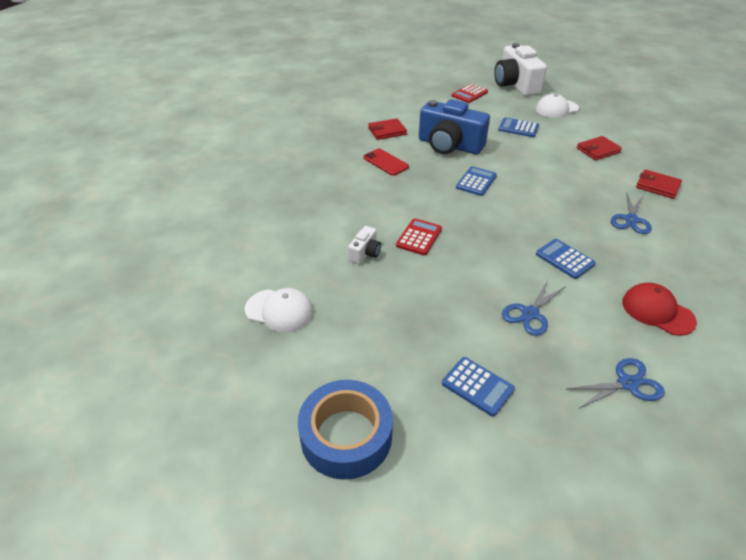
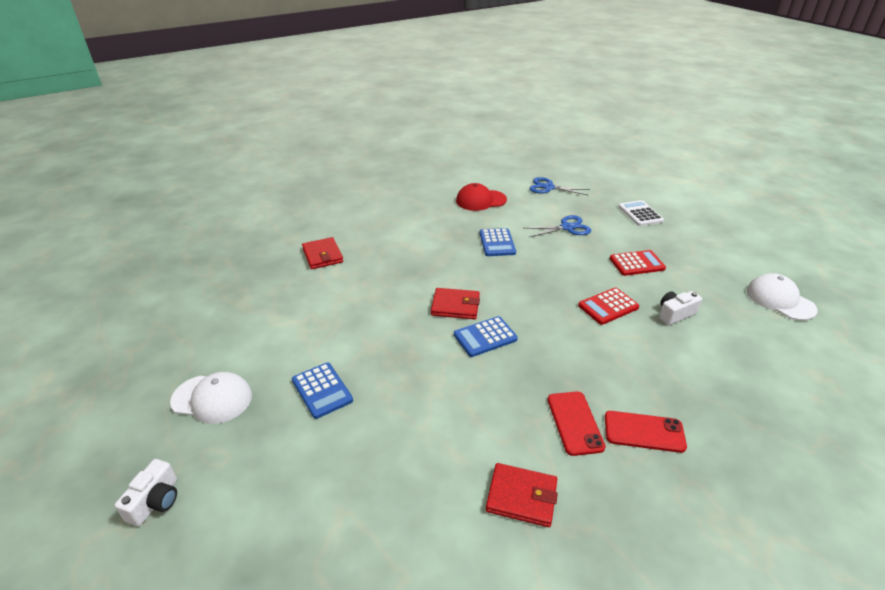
camera: 145 degrees left, 5 degrees down
(346, 436) = (739, 224): blue tape -> none
(348, 172) = (644, 432): none -> red phone
(449, 145) = (454, 408): blue camera -> none
(469, 94) = (266, 525): red calculator -> red calculator (636, 263)
(477, 386) = (640, 214): blue calculator -> white calculator
(515, 85) = (156, 501): white camera -> white camera, size x0.45
(598, 150) = (296, 311): red wallet -> red wallet (455, 306)
(631, 219) = (398, 244): blue scissors -> none
(657, 311) = (481, 200): red cap -> red cap turned 90 degrees clockwise

